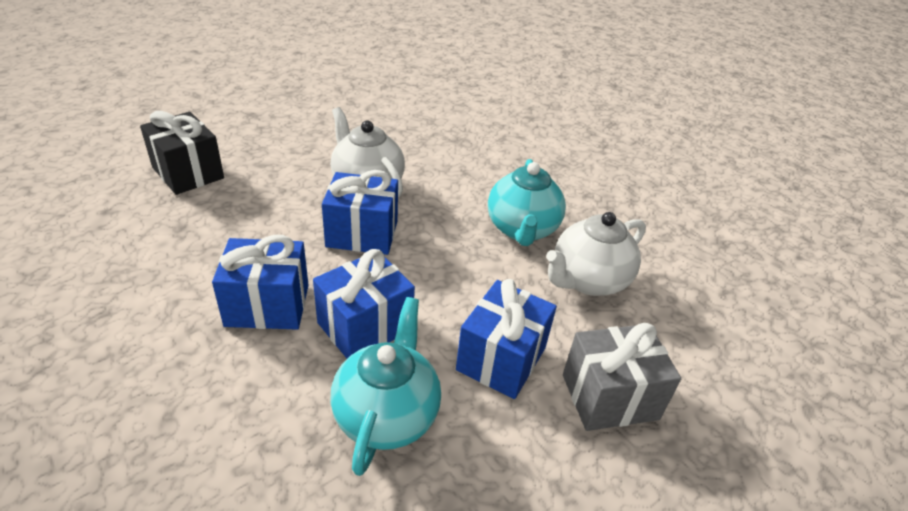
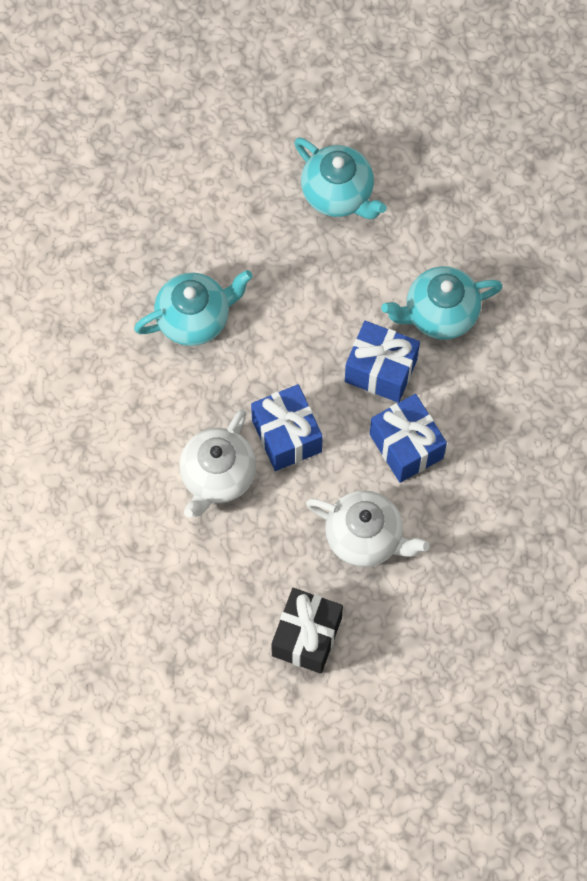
camera: 115 degrees left, 30 degrees up
(501, 359) = (350, 270): blue gift -> none
(588, 280) = (228, 245): white teapot -> white teapot (365, 537)
(609, 397) = (338, 194): grey gift -> turquoise teapot

